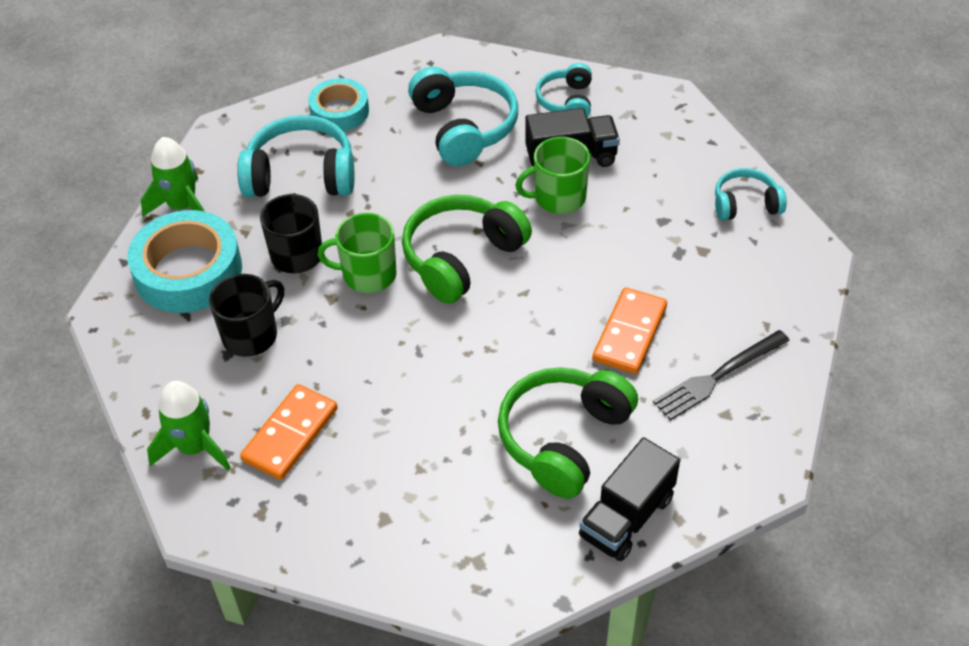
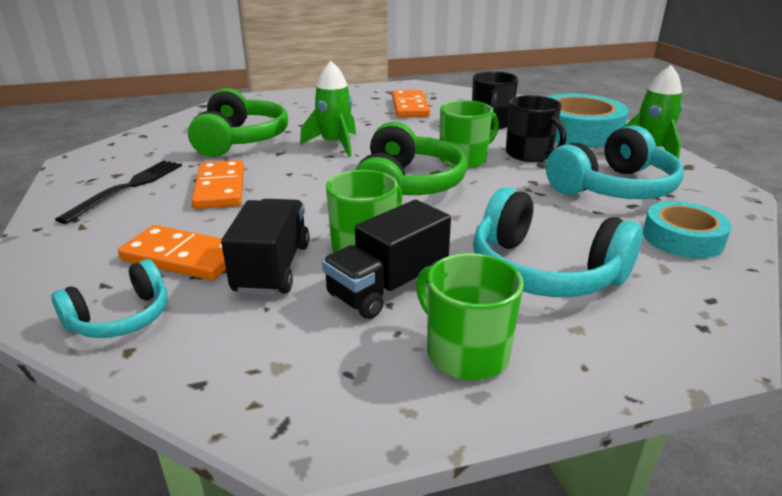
camera: 145 degrees right, 20 degrees down
(194, 447) = (452, 95): green rocket -> green rocket (335, 144)
(566, 101) = (465, 353): turquoise headphones -> green mug
(626, 517) = (179, 129): black truck -> black truck (272, 268)
(693, 245) = (182, 257): none -> orange domino

